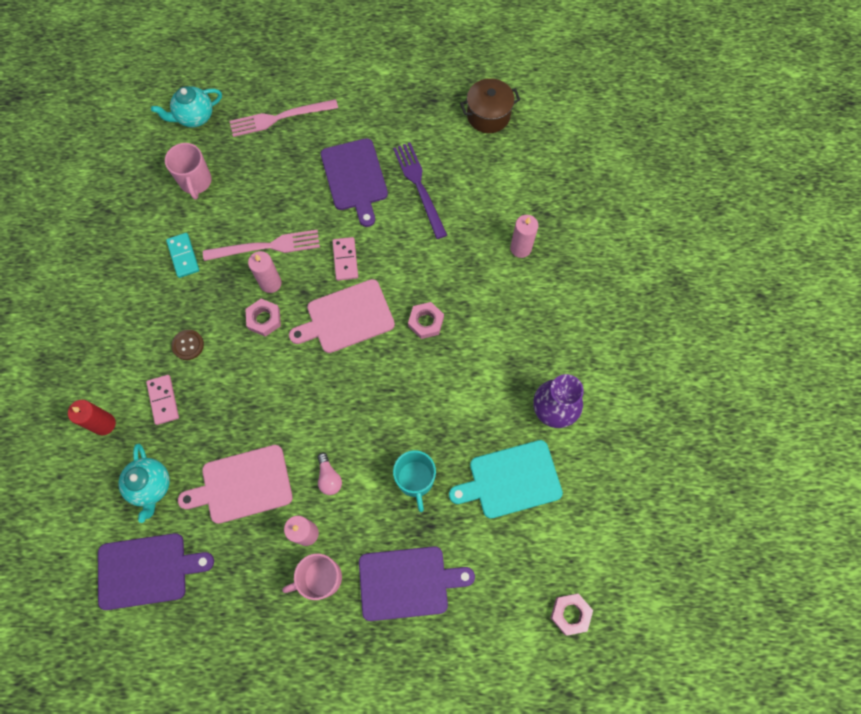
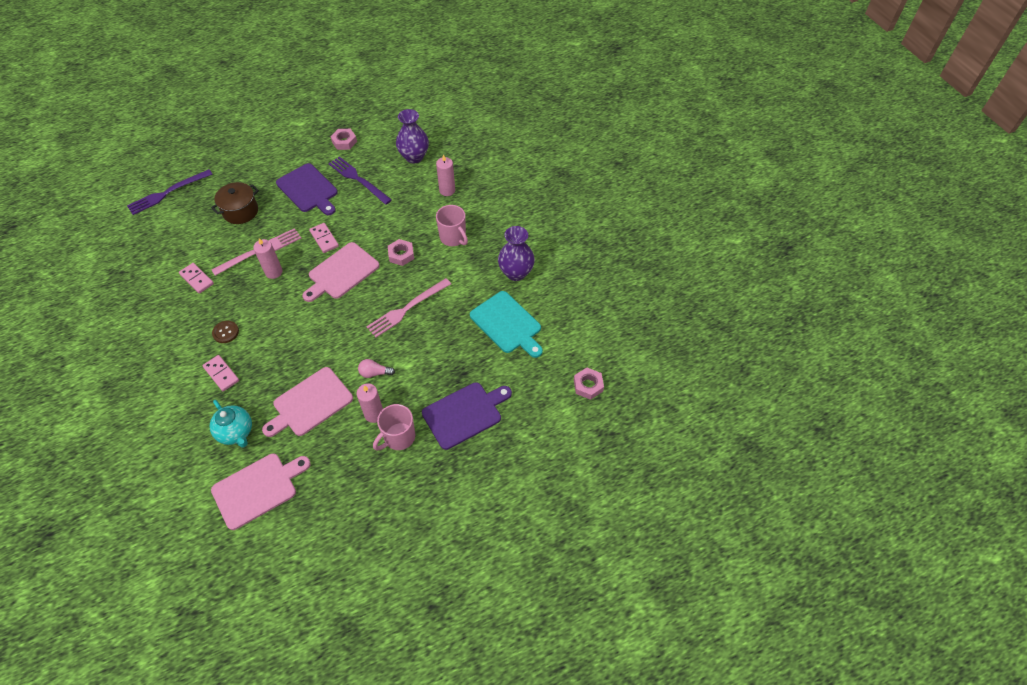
camera: 25 degrees left, 15 degrees down
(104, 424) = (179, 407): red candle -> none
(147, 570) = (258, 489): purple cutting board -> pink cutting board
(183, 256) = (197, 279): turquoise domino -> pink domino
(195, 117) = (167, 193): turquoise teapot -> purple fork
(196, 182) = (186, 231): pink mug -> pink mug (453, 238)
(264, 319) = (279, 295): pink nut -> pink nut (344, 142)
(279, 118) = (235, 173): pink fork -> pink fork (407, 309)
(329, 477) = (375, 373): pink light bulb -> pink light bulb turned 135 degrees clockwise
(415, 480) = (439, 350): turquoise mug -> none
(488, 115) = (387, 125): brown pot -> brown pot (240, 211)
(501, 179) = (414, 157): none -> purple vase
(511, 480) = (507, 324): turquoise cutting board -> turquoise cutting board turned 90 degrees counterclockwise

